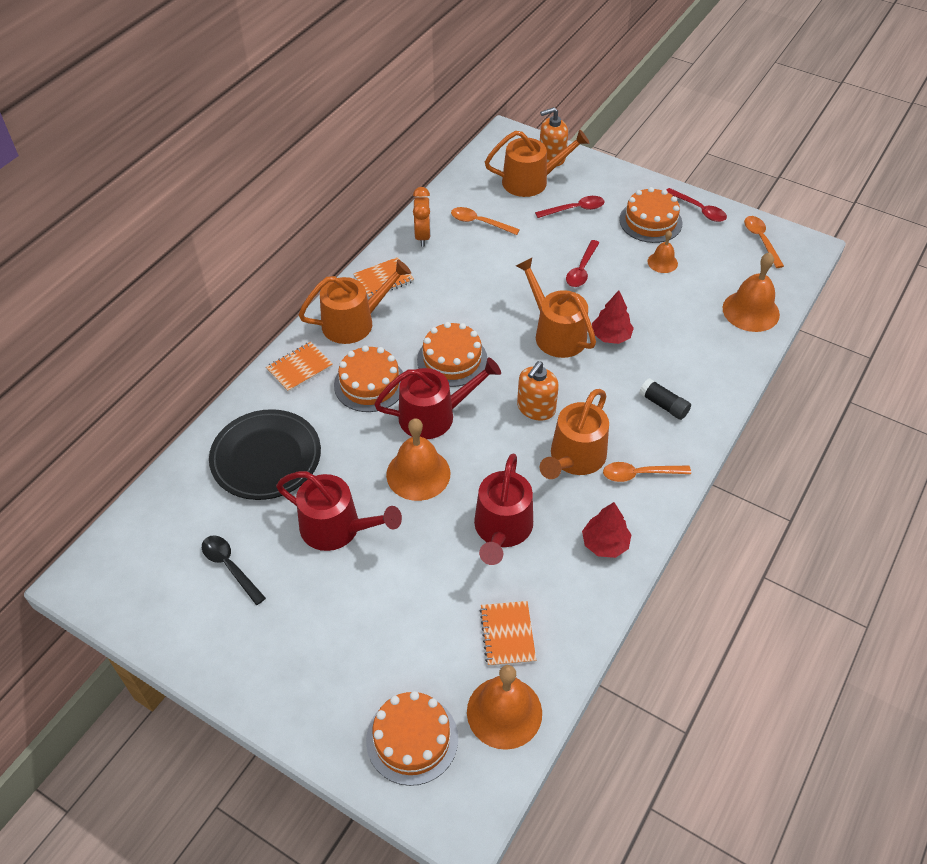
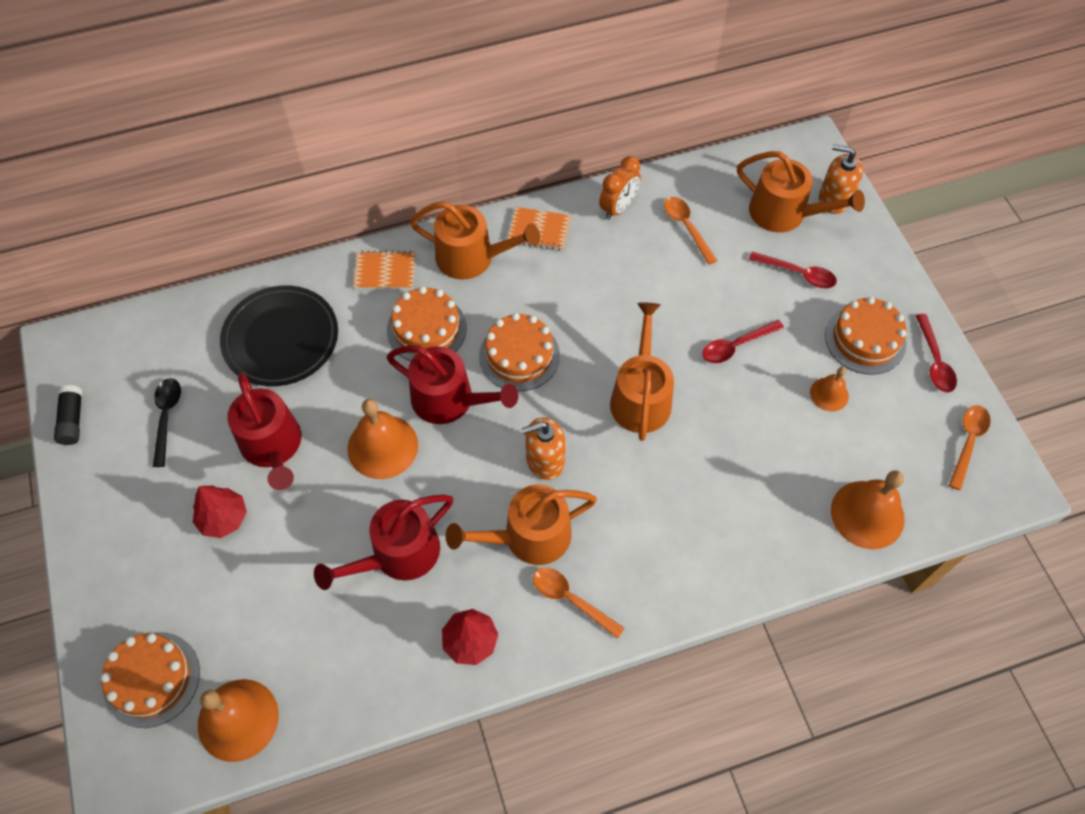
camera: 40 degrees right, 10 degrees up
(507, 634) = (307, 654): orange notebook -> none
(611, 336) = (691, 438): red tree -> red tree (223, 518)
(663, 405) = (667, 548): black glue stick -> black glue stick (73, 420)

